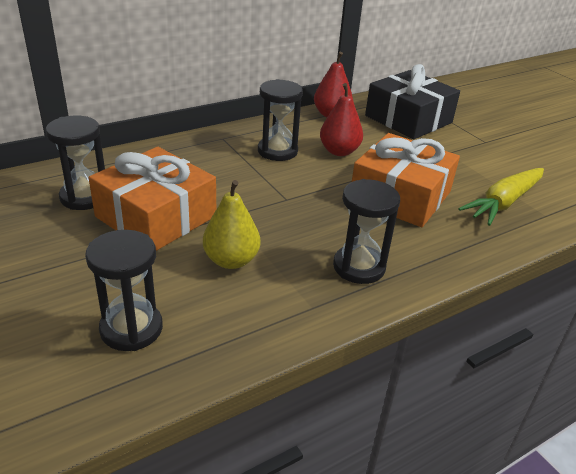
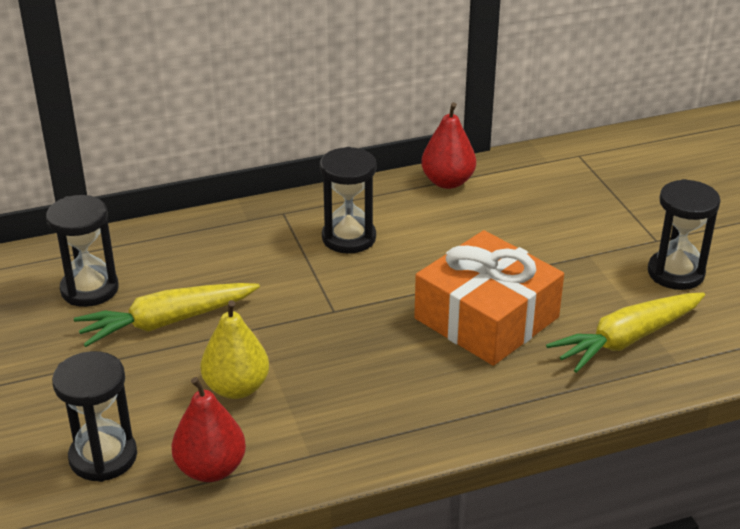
camera: 15 degrees right, 0 degrees up
(156, 216) = (166, 322): orange gift -> yellow carrot
(339, 151) = (433, 243): red pear -> red pear (211, 469)
(359, 267) = (387, 411): black hourglass -> black hourglass (675, 273)
(408, 119) = (558, 195): black gift -> none

